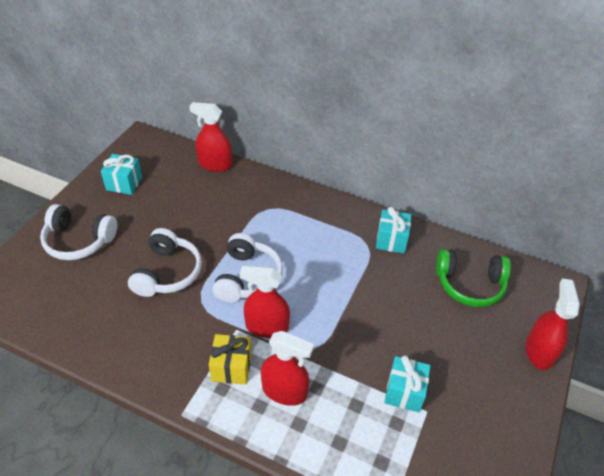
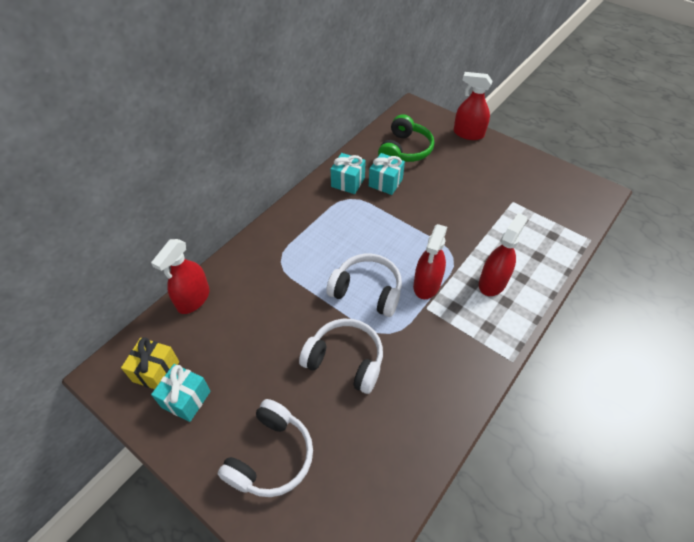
camera: 75 degrees left, 5 degrees up
(231, 367) = (467, 317): yellow gift -> yellow gift (156, 371)
(404, 392) = (496, 209): turquoise gift -> turquoise gift (385, 183)

